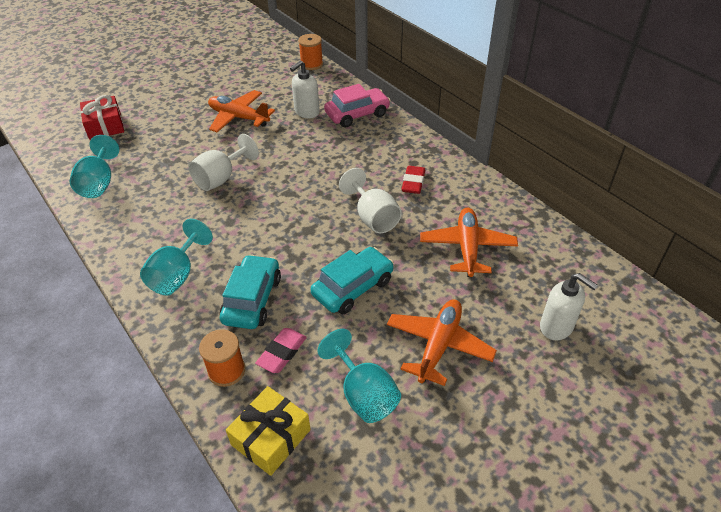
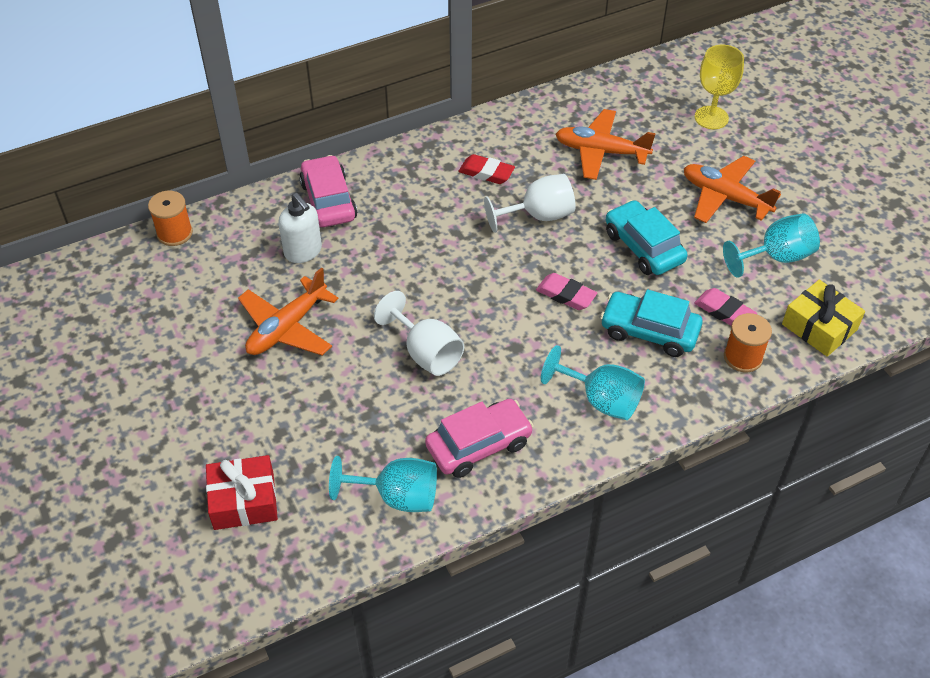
camera: 80 degrees left, 5 degrees up
(137, 214) = (479, 445): none -> pink car
(287, 243) = (566, 295): none -> pink eraser
(556, 327) = (711, 118): white soap dispenser -> yellow goblet

